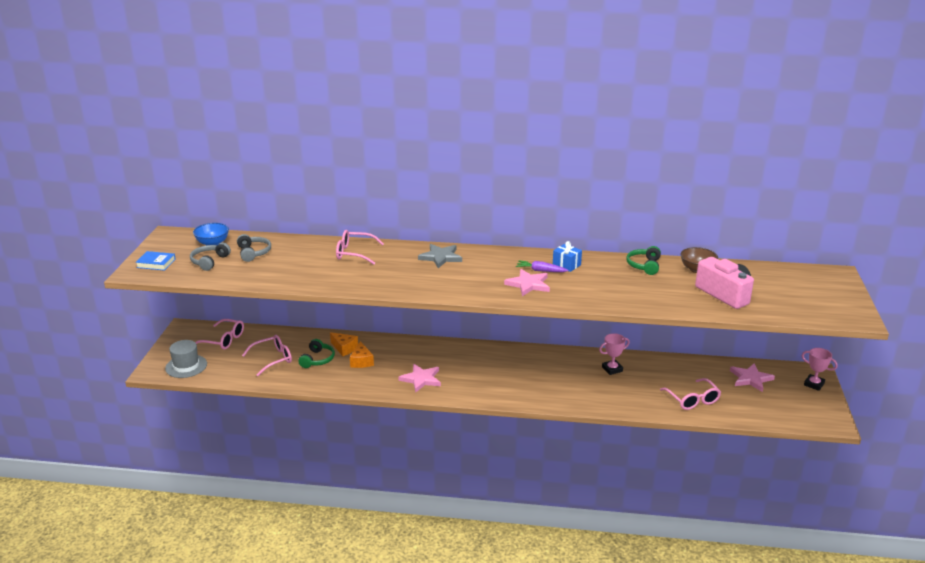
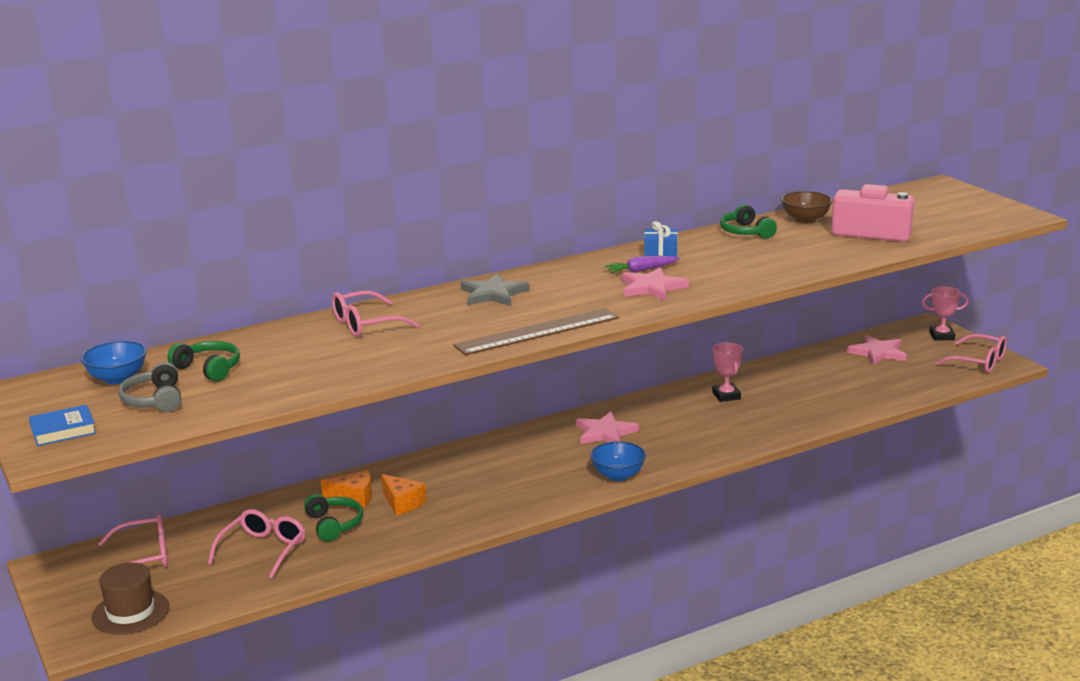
camera: 35 degrees left, 5 degrees down
(186, 366) = (130, 612): grey hat -> brown hat
(253, 253) = (208, 369): grey headphones -> green headphones
(421, 379) = (515, 491): pink star -> pink star (605, 433)
(425, 290) = (537, 332): none -> brown ruler
(485, 393) = (618, 475): none -> blue bowl
(612, 369) = (726, 396): pink trophy -> pink trophy turned 45 degrees counterclockwise
(692, 400) = (851, 393): pink glasses -> pink glasses (979, 362)

